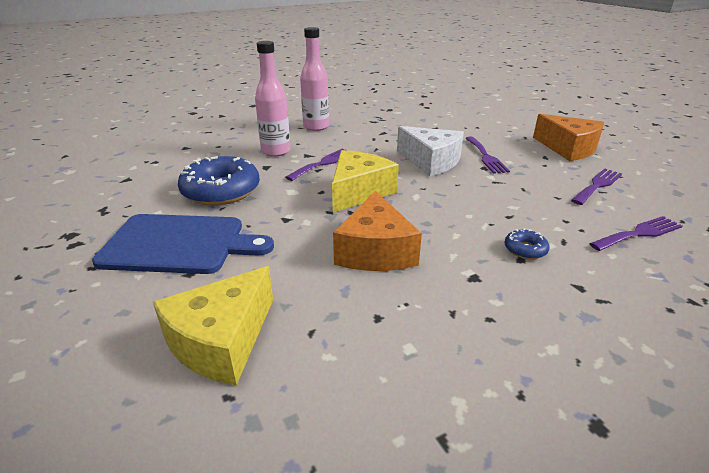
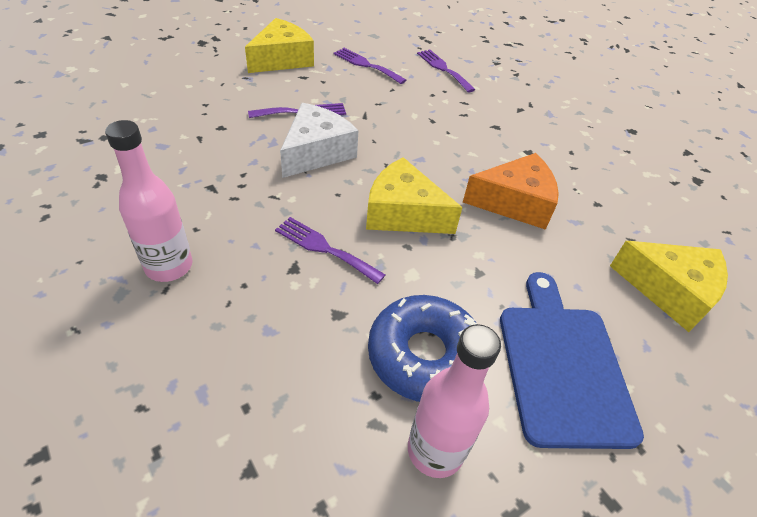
camera: 100 degrees left, 15 degrees up
(276, 151) = (279, 310): pink bottle -> pink bottle (435, 450)
(525, 249) = (483, 122): blue donut -> none
(568, 148) = (282, 59): orange cheese -> yellow cheese

